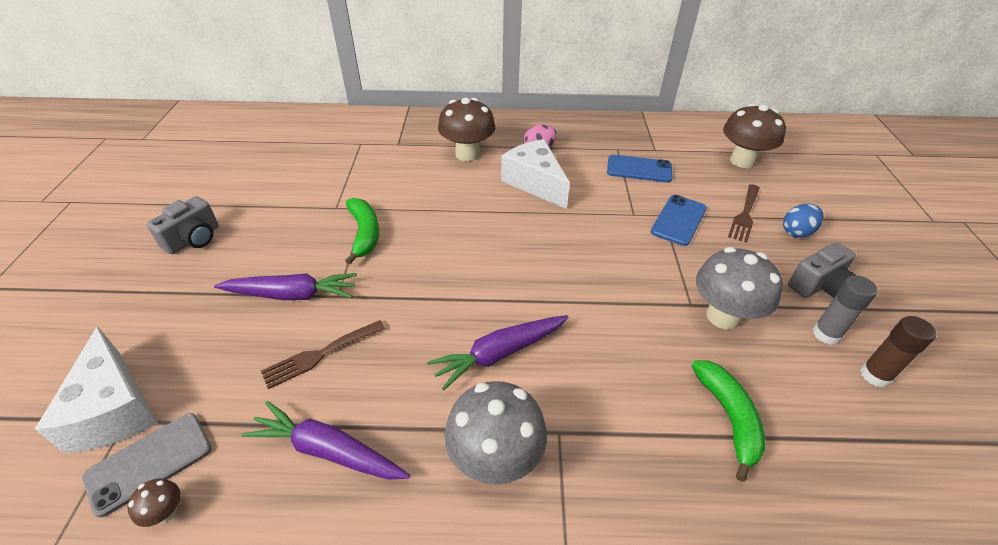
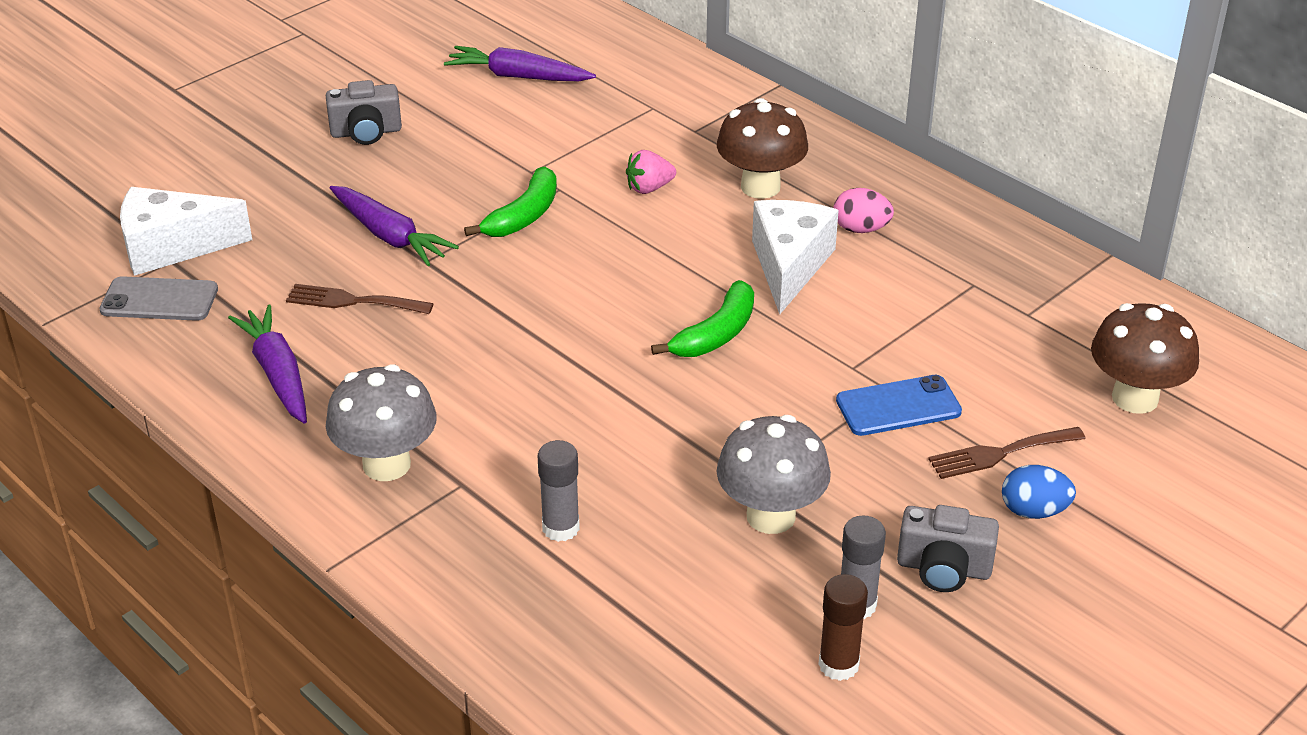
camera: 45 degrees right, 5 degrees down
(114, 409) = (172, 247): white cheese -> white cheese turned 60 degrees clockwise
(166, 512) = (139, 339): brown mushroom -> none
(414, 182) = (649, 188): none -> pink strawberry
(499, 354) = (498, 398): purple carrot -> purple carrot (518, 76)
(639, 169) = (957, 324): blue phone -> none
(651, 412) = (560, 528): none -> grey glue stick
(728, 418) = (623, 581): green banana -> green banana (716, 334)

